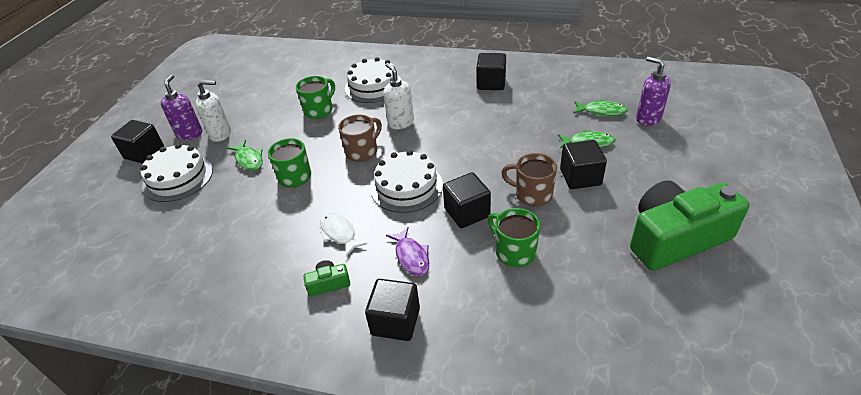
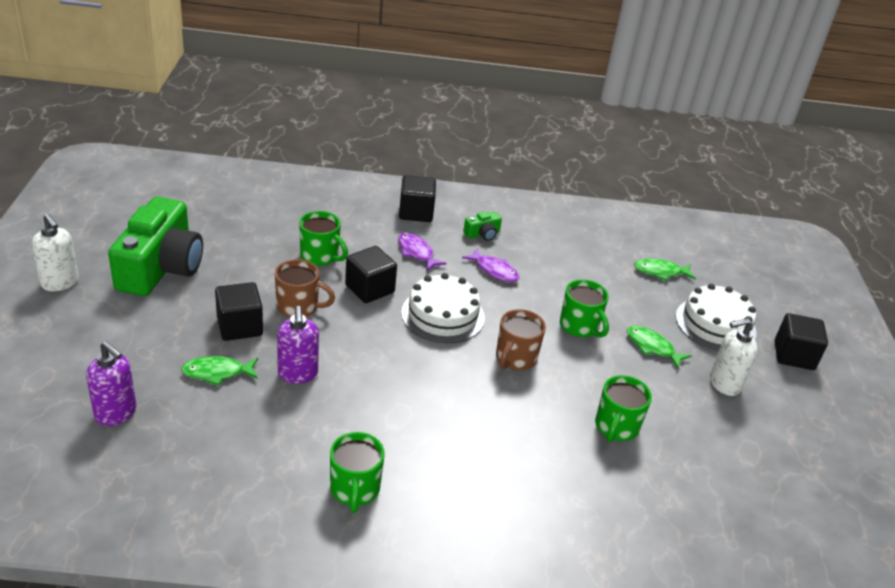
camera: 160 degrees right, 5 degrees down
(190, 134) = (767, 384): purple soap dispenser -> purple soap dispenser (298, 374)
(339, 233) = (494, 270): white fish -> purple fish
(373, 86) = (557, 481): white cake -> none
(400, 123) = (482, 404): white soap dispenser -> white soap dispenser (60, 283)
(491, 83) = (355, 489): black cube -> green mug
(602, 111) = (180, 427): green fish -> green fish (660, 272)
(675, 238) = (161, 267): green camera -> green camera turned 45 degrees counterclockwise

